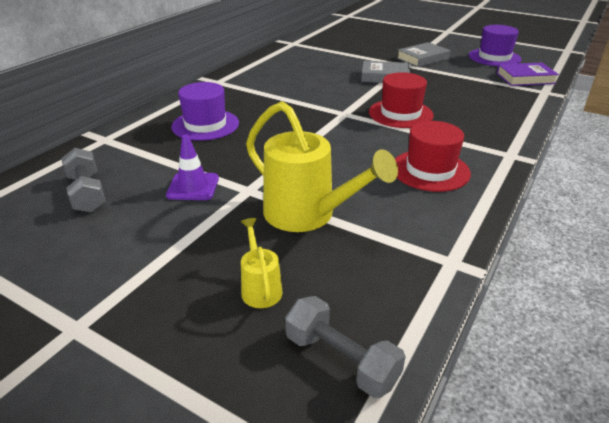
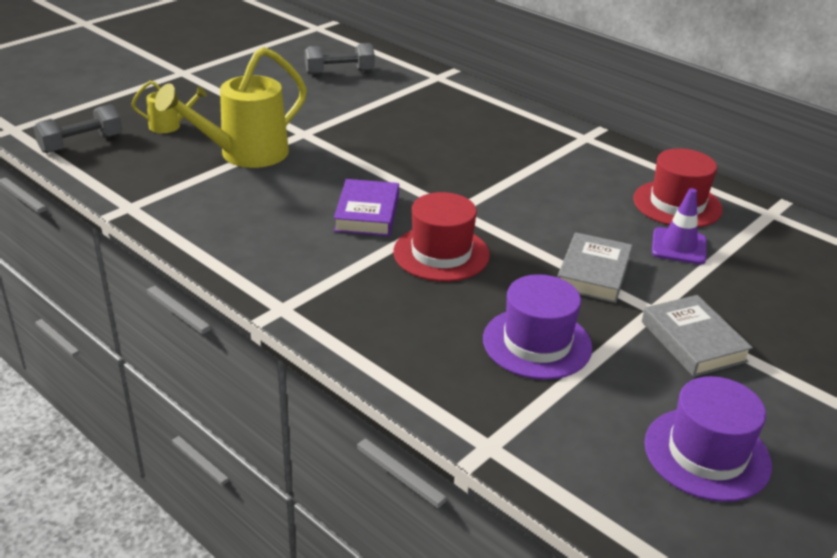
camera: 100 degrees right, 0 degrees up
(193, 187) = (324, 111): purple traffic cone -> purple traffic cone (679, 246)
(205, 125) = (453, 123): purple hat -> purple hat (537, 343)
(430, 170) = (280, 236): red hat -> red hat (677, 204)
(525, 78) = (567, 449): purple book -> purple book (367, 213)

